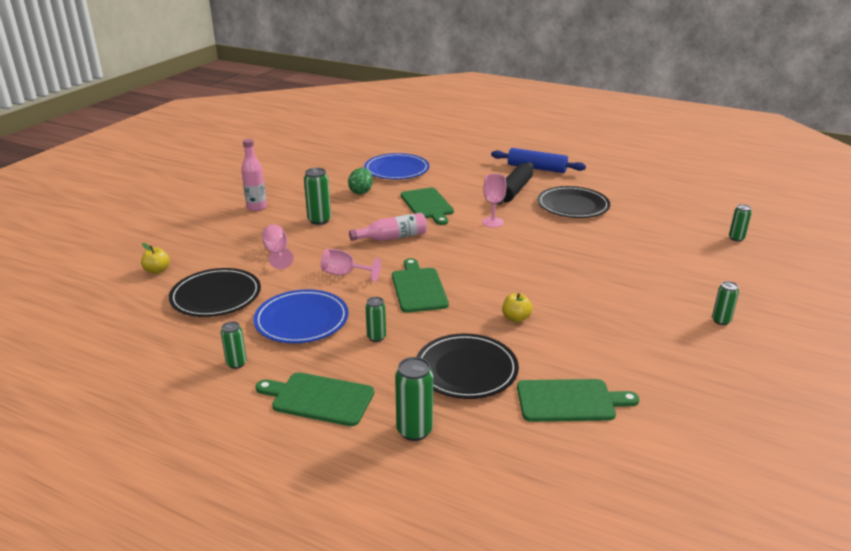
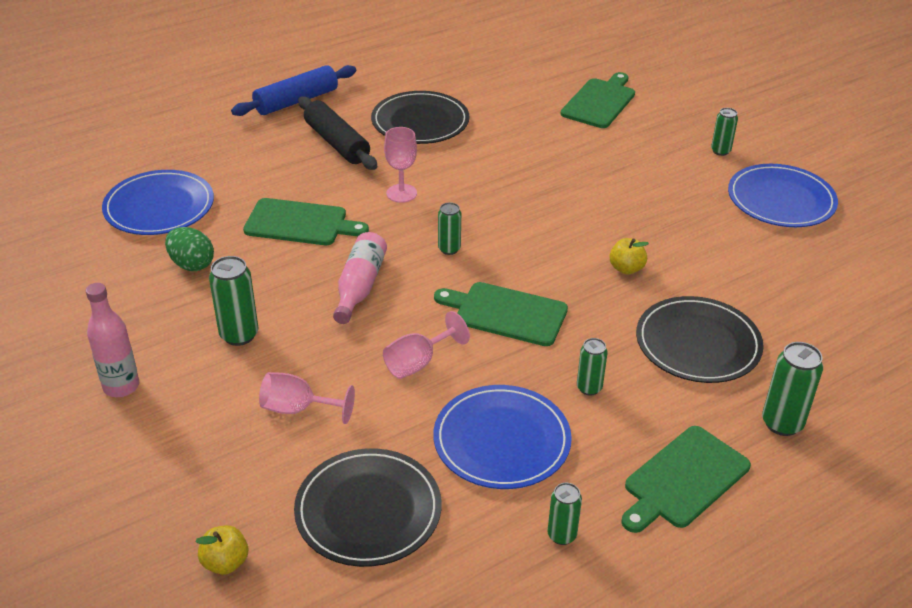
camera: 60 degrees left, 10 degrees up
(569, 401) = (790, 298): green cutting board -> green cutting board (599, 102)
(697, 366) = (781, 200): none -> blue plate
(736, 238) = (587, 67): green can -> green can (449, 249)

